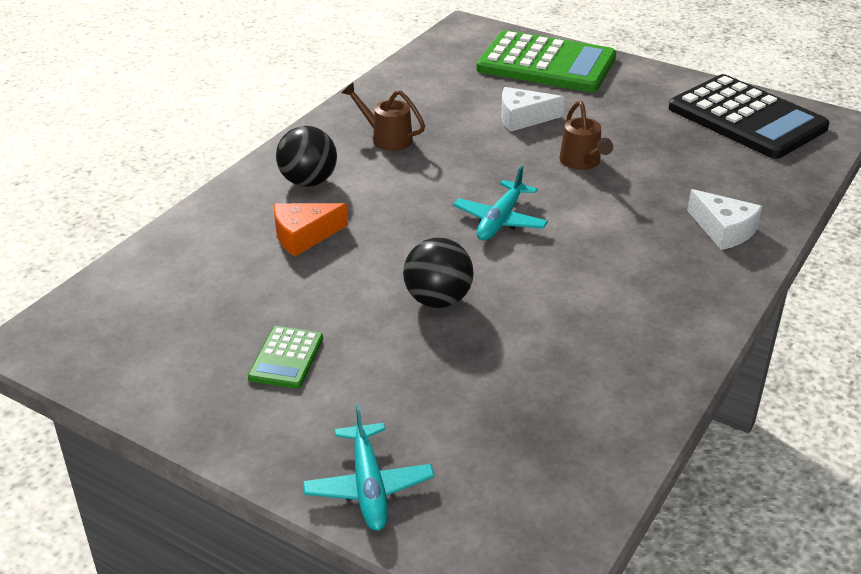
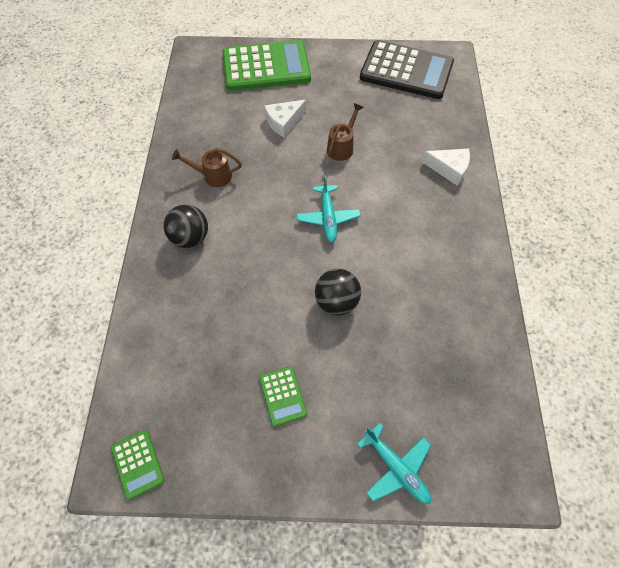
camera: 30 degrees left, 25 degrees up
(66, 347) = (138, 464): none -> green calculator
(304, 236) = (221, 287): orange cheese -> none
(582, 163) = (342, 147): brown watering can -> brown watering can turned 105 degrees counterclockwise

